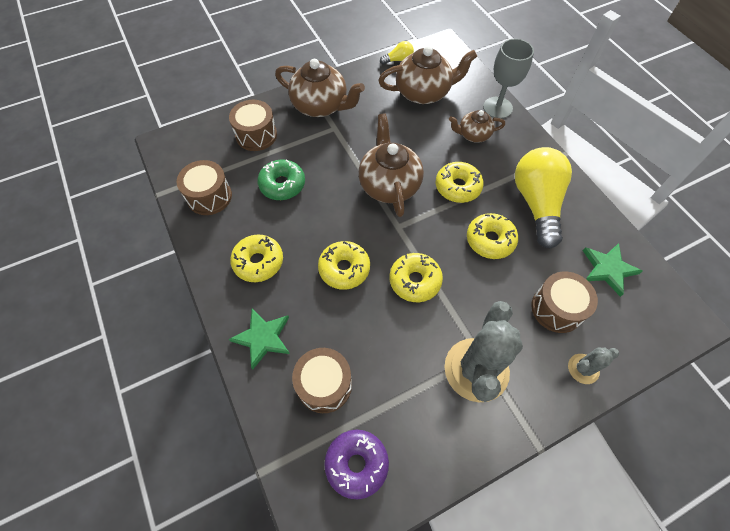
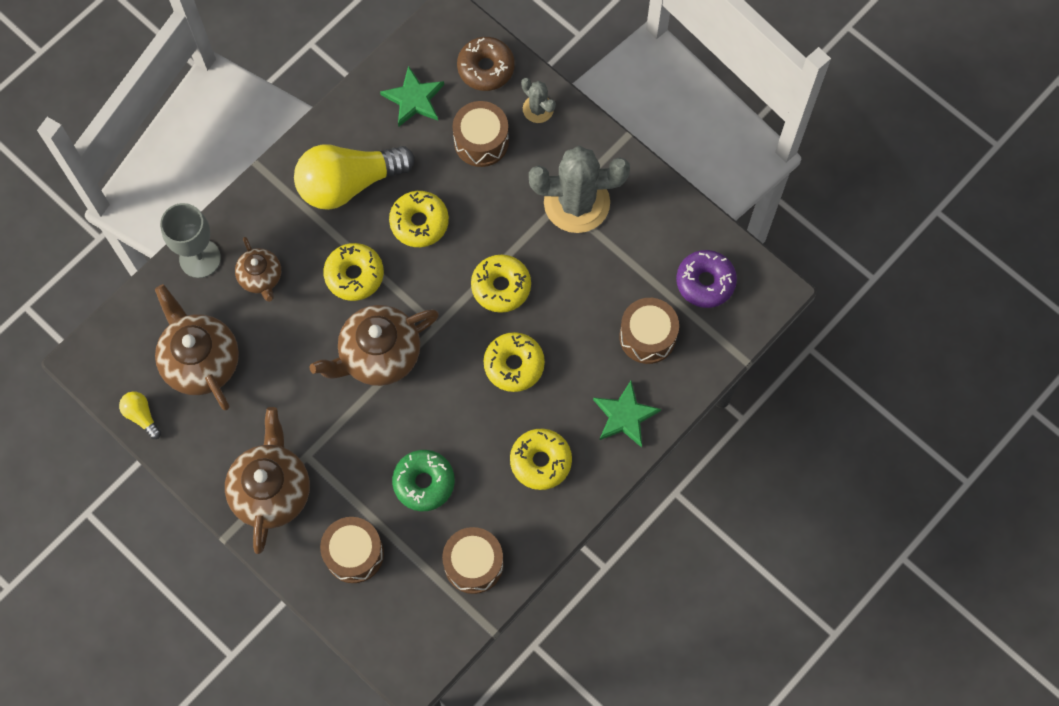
camera: 110 degrees left, 10 degrees up
(634, 336) = (486, 68): none -> brown donut

